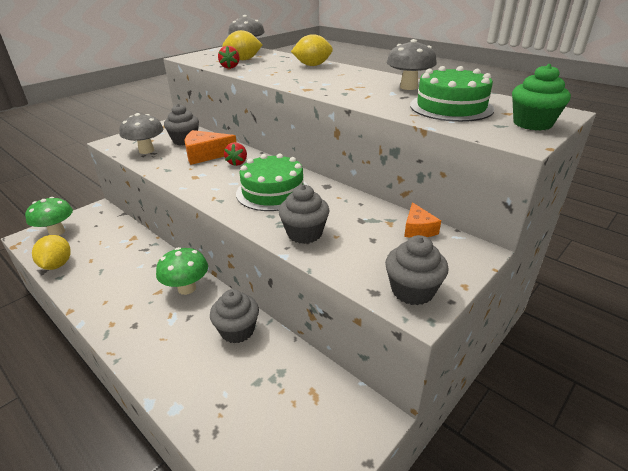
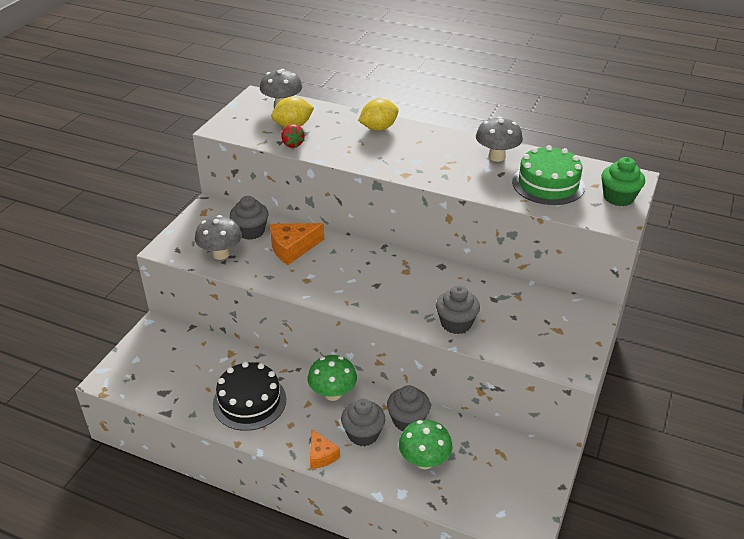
camera: 20 degrees left, 5 degrees up
(57, 232) = (136, 366): green mushroom -> green mushroom (424, 461)
(57, 265) = (176, 402): yellow lemon -> none
(112, 278) = (249, 401): none -> black cake
(237, 163) = (335, 253): red strawberry -> none
(273, 192) = (397, 283): green cake -> none
(412, 291) = (565, 356): grey cupcake -> grey cupcake (363, 434)
(418, 229) = (543, 298): orange cheese -> orange cheese (321, 455)

